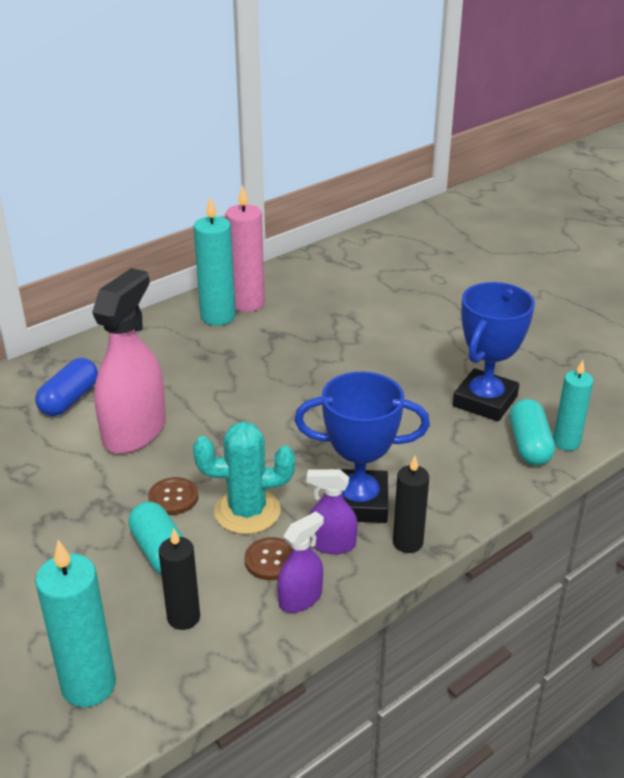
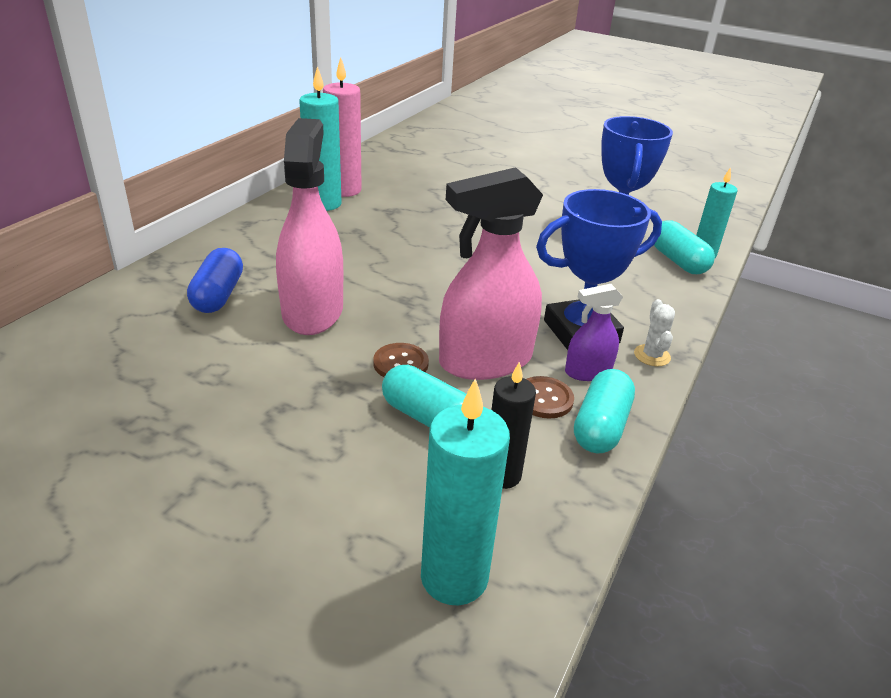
camera: 25 degrees left, 0 degrees up
(247, 511) = (485, 361): turquoise cactus -> pink spray bottle
(300, 598) = (600, 426): purple spray bottle -> turquoise capsule
(408, 542) = (652, 355): black candle -> white cactus

